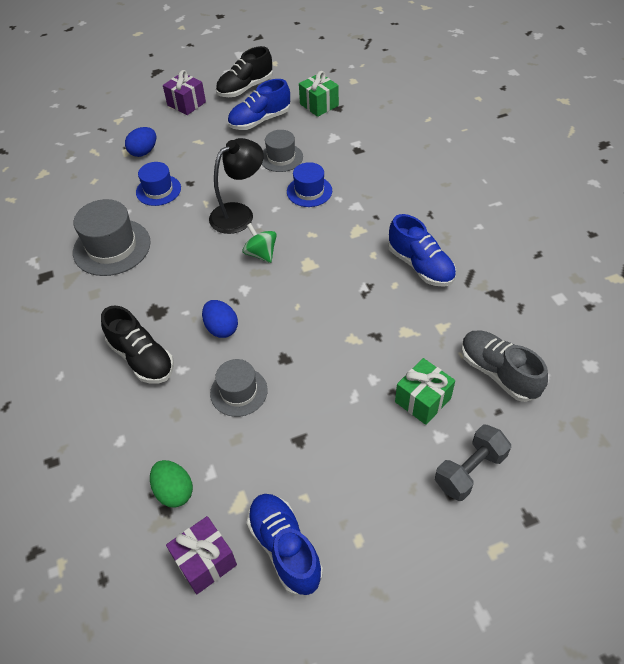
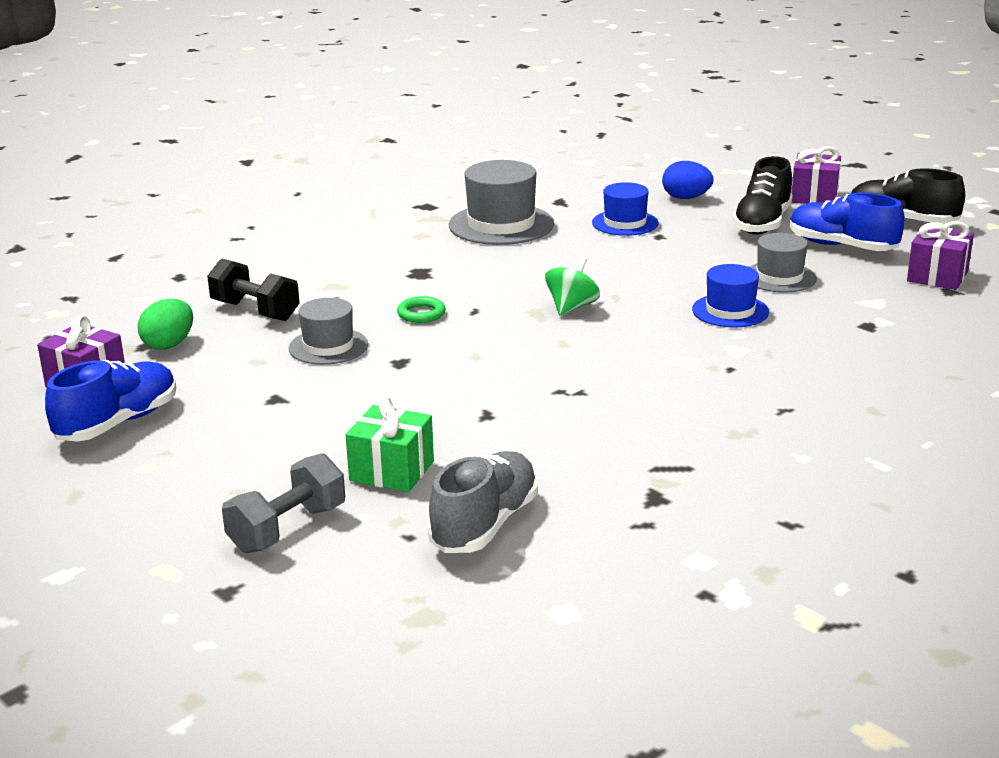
camera: 65 degrees right, 25 degrees down
(142, 358) = (342, 283): black shoe -> black shoe (762, 223)
(152, 422) = (255, 311): none -> black dumbbell
(221, 328) = (421, 314): blue egg -> green ring
(239, 213) = (633, 277): black lamp -> none
(319, 105) = (937, 276): green gift -> purple gift
(420, 266) = (657, 422): blue shoe -> none
(470, 471) = (287, 529): grey dumbbell -> grey dumbbell turned 75 degrees counterclockwise

